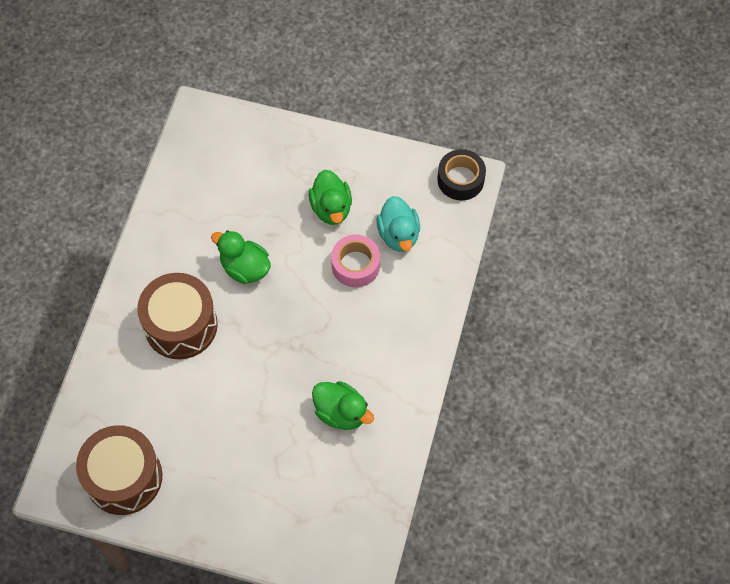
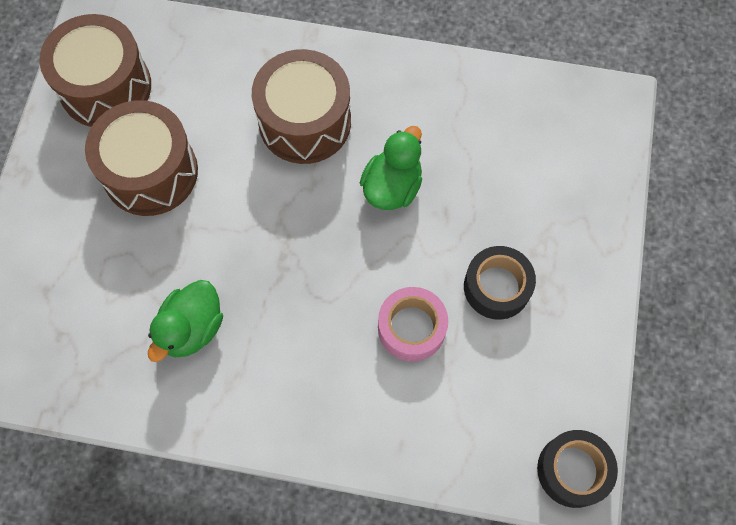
camera: 85 degrees right, 5 degrees up
(208, 441) = (150, 172): none -> brown drum
(331, 208) = (497, 287): green duck -> black tape
(398, 234) = (467, 384): turquoise duck -> none

